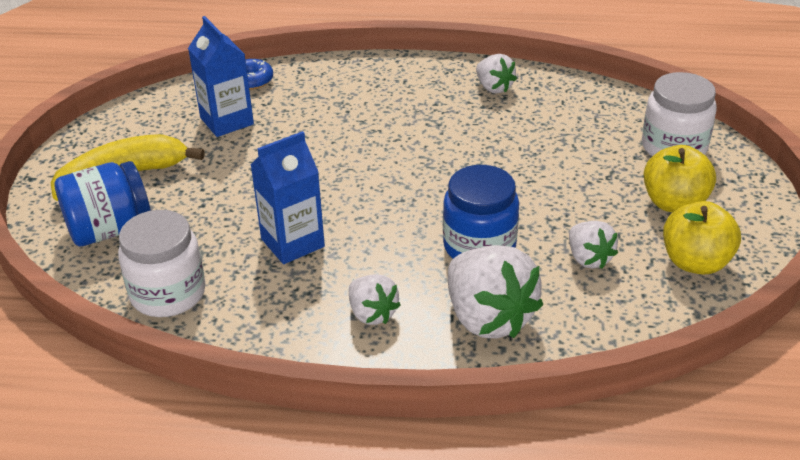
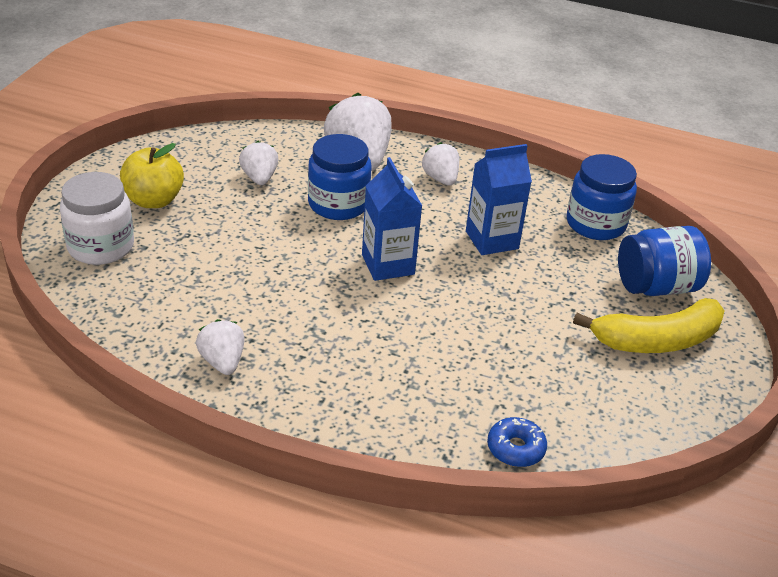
camera: 170 degrees left, 0 degrees up
(168, 293) = (595, 224): white jar -> blue jar
(227, 121) = (548, 388): blue carton -> blue carton (388, 264)
(695, 262) = (182, 159): yellow apple -> none

